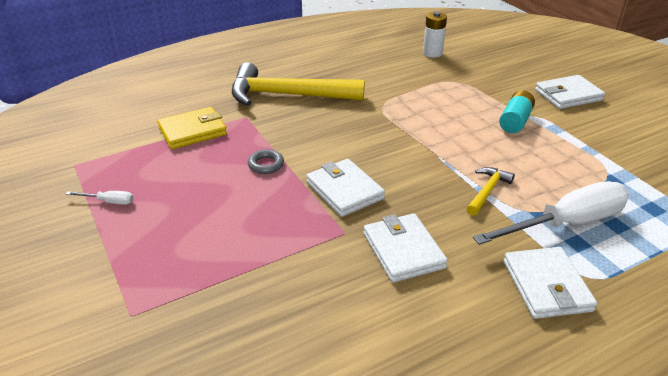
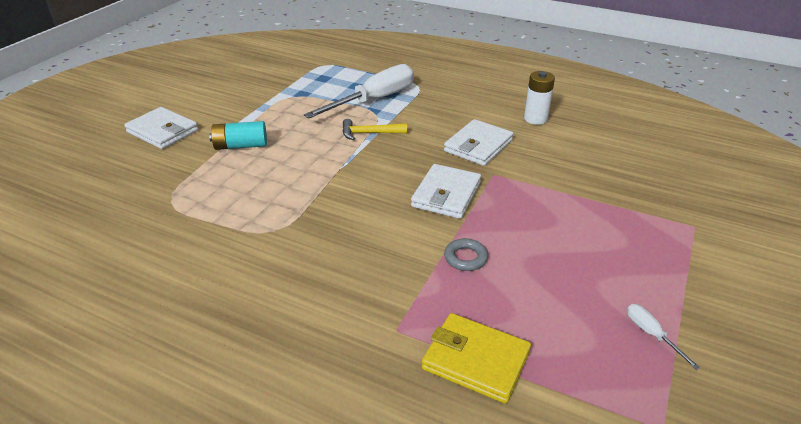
camera: 125 degrees left, 0 degrees up
(288, 95) = (308, 321): yellow hammer -> none
(432, 53) = (86, 243): white battery -> white battery (535, 119)
(546, 286) = (443, 96): white wallet -> none
(566, 223) = (374, 100): white screwdriver -> white screwdriver turned 105 degrees clockwise

